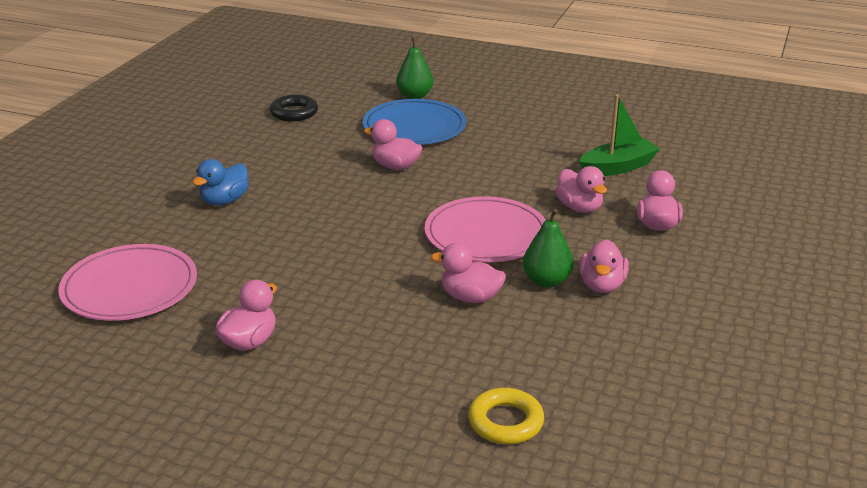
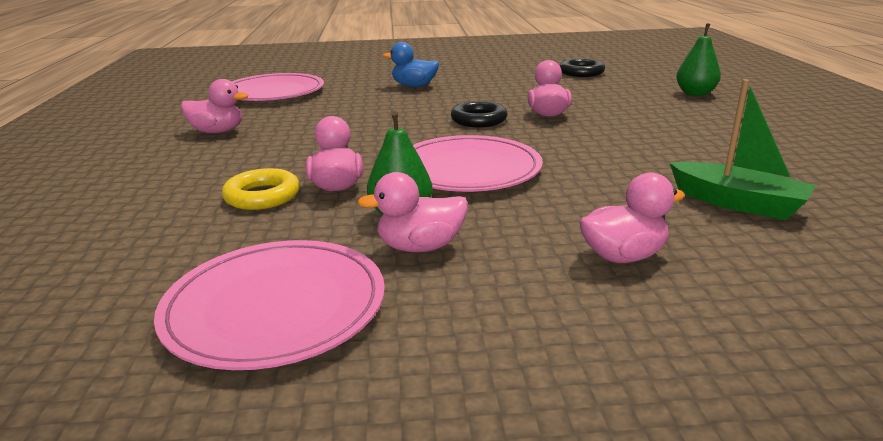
camera: 65 degrees right, 5 degrees down
(375, 199) = (478, 120): none -> black ring
(414, 127) = (635, 105): blue plate -> none
(505, 422) = (104, 246): yellow ring -> yellow ring (262, 196)
(579, 208) = (593, 200): pink duck -> none
(647, 352) = (275, 307): none -> pink plate

